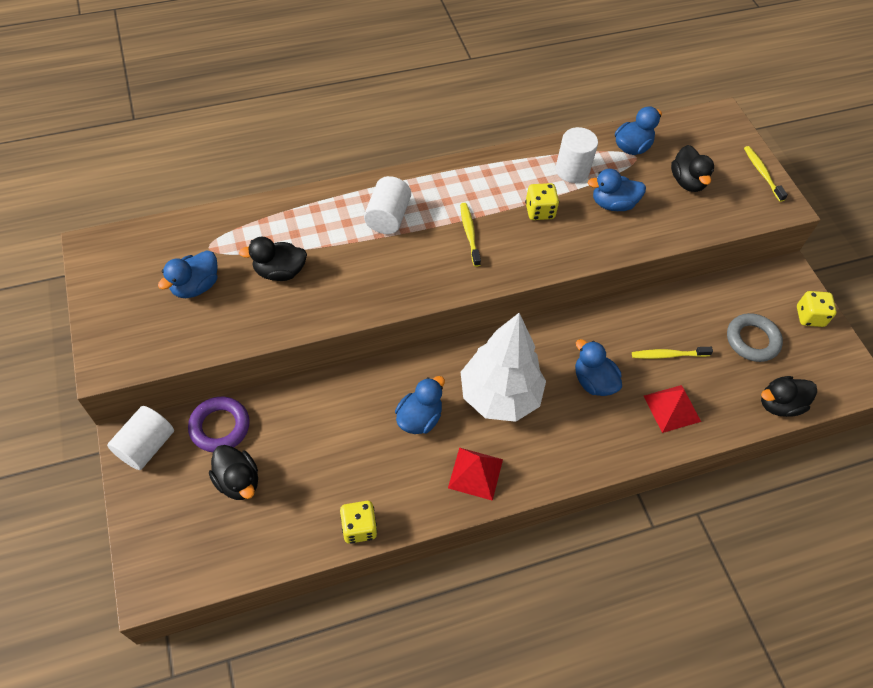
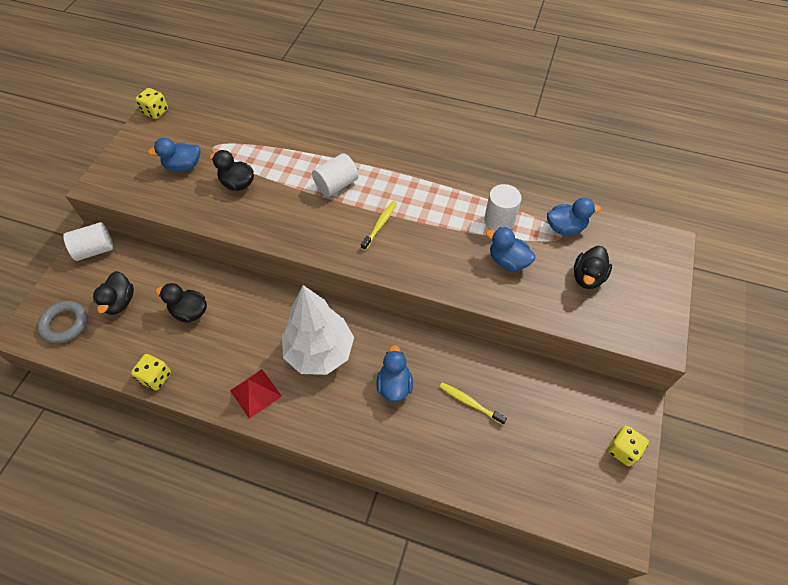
camera: 40 degrees right, 0 degrees up
(220, 427) = (141, 263): purple ring -> none
(419, 418) = (255, 333): blue duck -> none
(539, 211) = (445, 236): yellow dice -> yellow dice (155, 112)
(672, 408) = (435, 443): red pyramid -> none
(752, 340) = (551, 436): grey ring -> grey ring (65, 324)
(762, 173) = (663, 306): yellow toothbrush -> none
(779, 404) = (527, 501): black duck -> black duck (190, 312)

